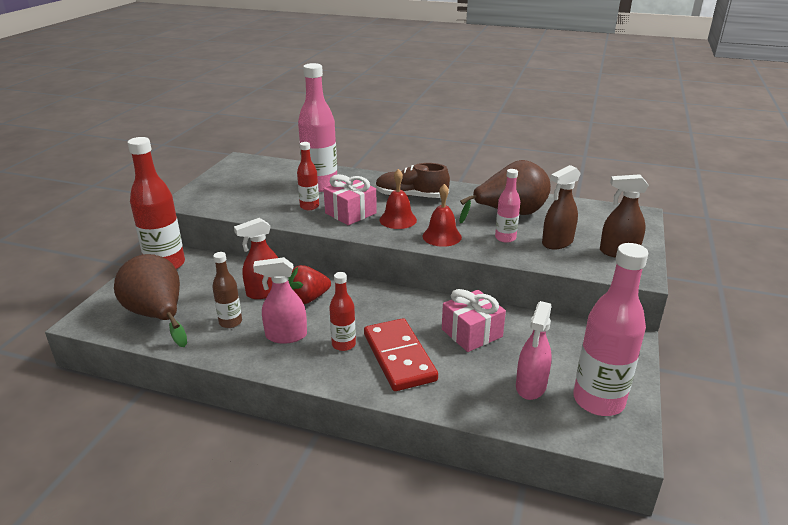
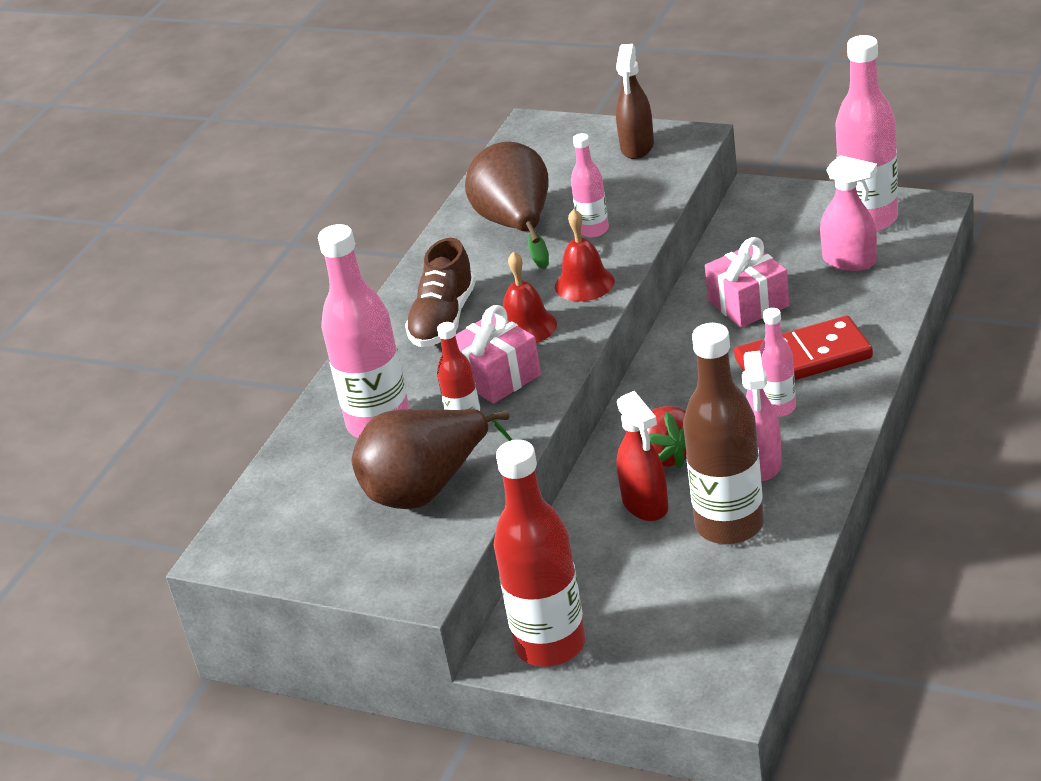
camera: 80 degrees left, 5 degrees up
(157, 315) = (711, 612): brown pear -> brown pear (427, 489)
(230, 322) = (729, 525): brown bottle -> brown bottle, size x1.90
(343, 344) = (779, 408): red bottle -> pink bottle
(557, 243) = (609, 190): brown spray bottle -> none

